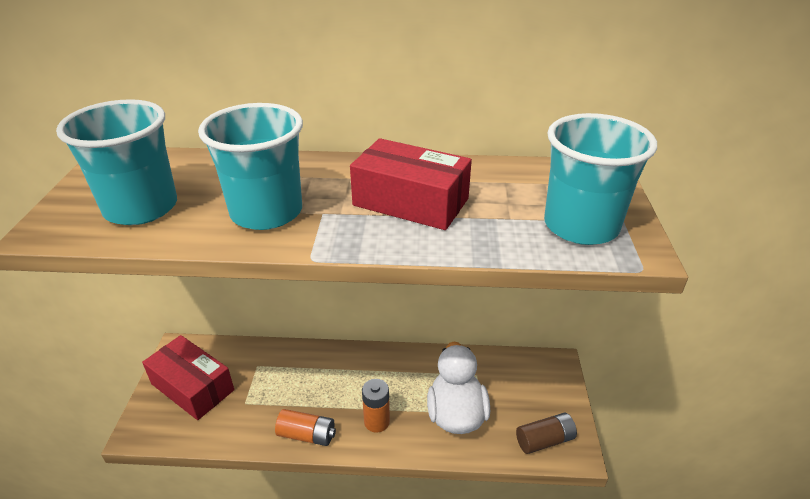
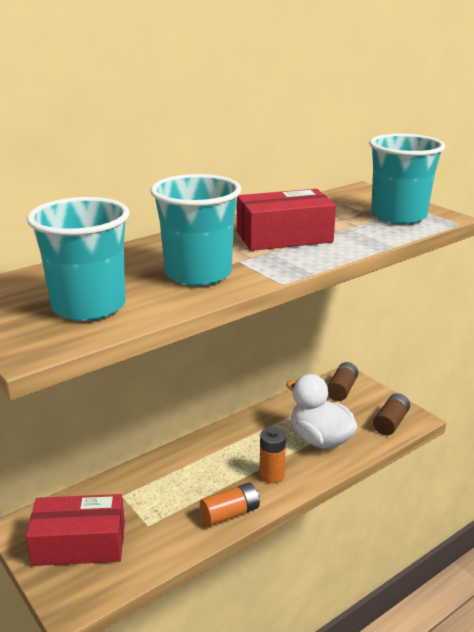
camera: 40 degrees left, 10 degrees down
(537, 374) = (342, 389): none -> brown battery

